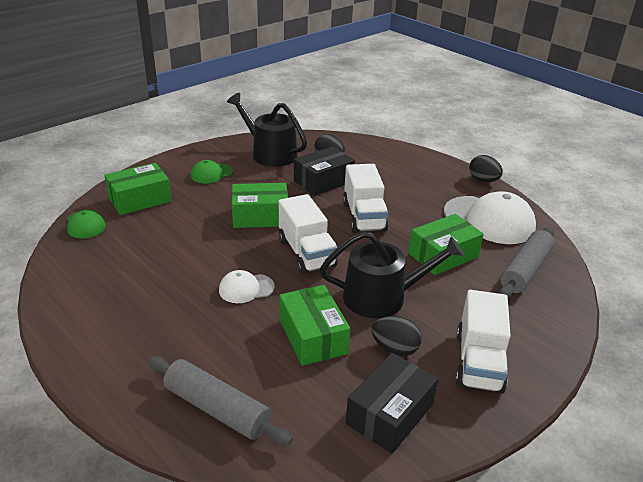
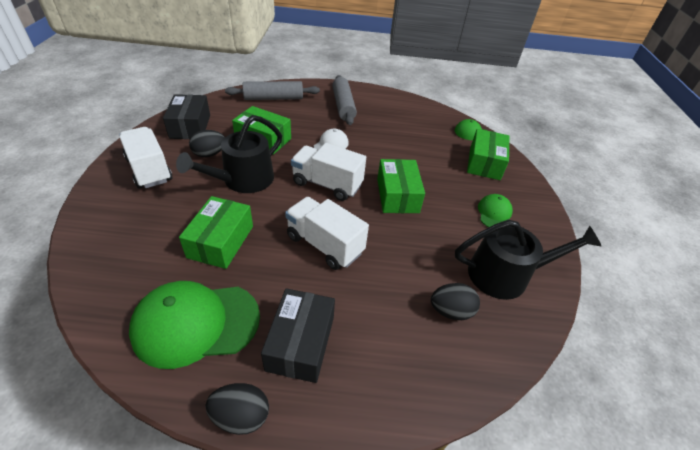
camera: 135 degrees right, 10 degrees up
(260, 216) = (397, 195): green box -> green box turned 45 degrees counterclockwise
(323, 181) = (409, 268): black box -> black box (300, 343)
(489, 220) = (196, 323): white cap -> green cap
(525, 270) = (131, 268): grey rolling pin -> grey rolling pin (343, 106)

